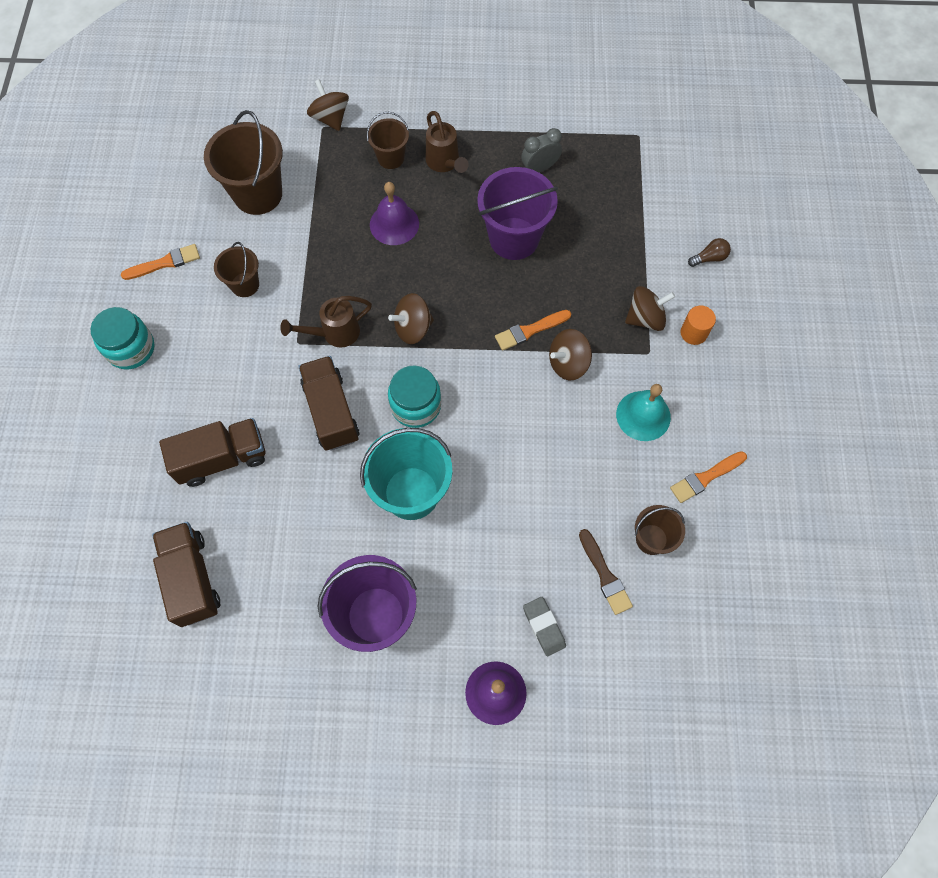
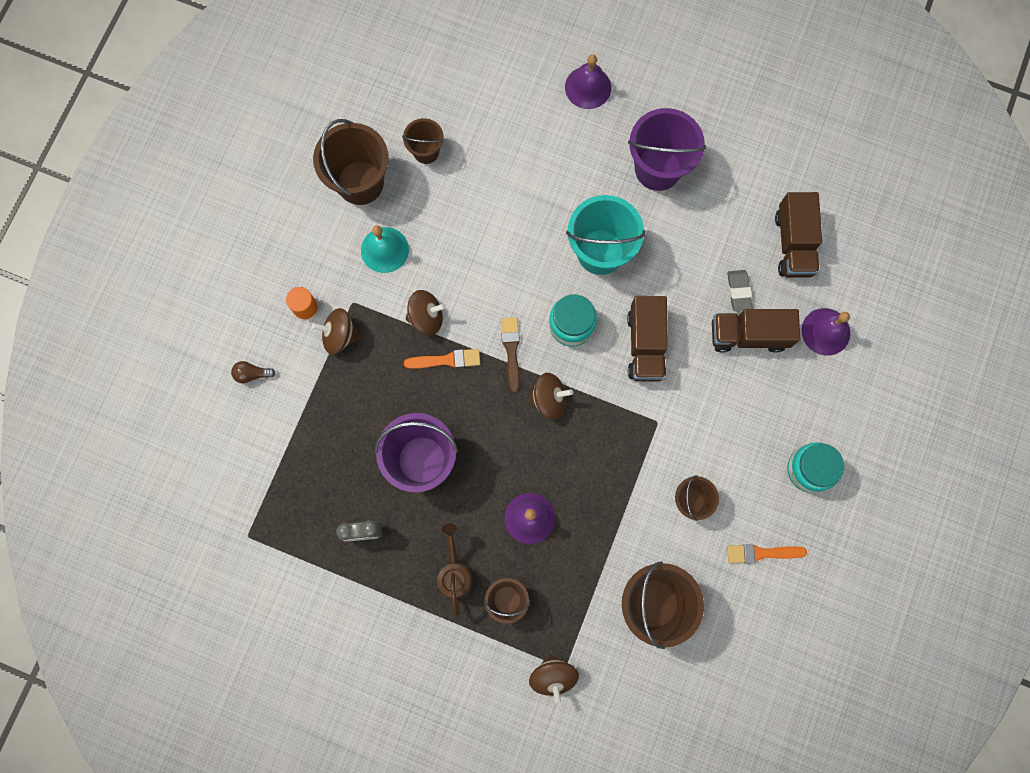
camera: 160 degrees left, 10 degrees up
(136, 491) = (825, 331): none -> purple bell
(334, 333) = (621, 419): brown watering can -> none
(544, 627) = (535, 118): grey eraser -> grey eraser (739, 292)
(605, 575) = (474, 138): brown brush -> brown brush (511, 350)
(705, 478) = (360, 182): orange brush -> brown bucket

